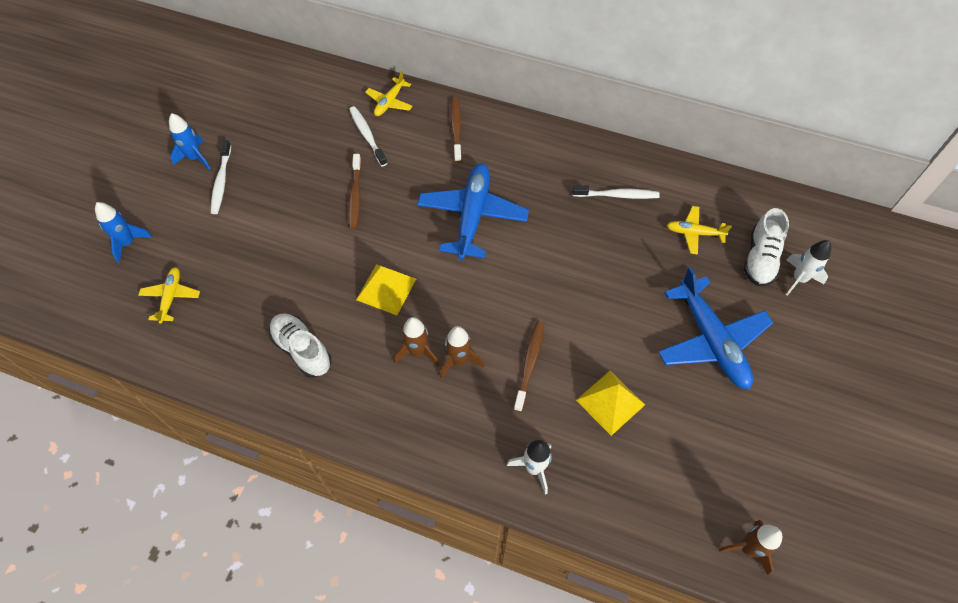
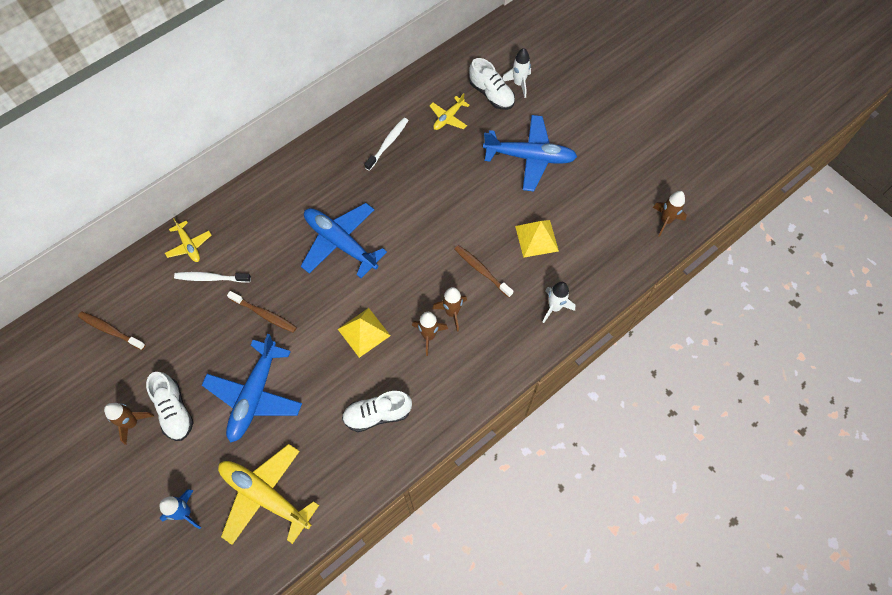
camera: 60 degrees left, 5 degrees up
(171, 297) = (265, 495): yellow plane -> yellow plane, size x1.95
(195, 158) = (132, 423): blue rocket -> brown rocket
(221, 181) = (174, 411): white toothbrush -> white shoe
(268, 234) = (254, 395): none -> blue plane
(456, 129) = (253, 212): brown toothbrush -> brown toothbrush (110, 330)

